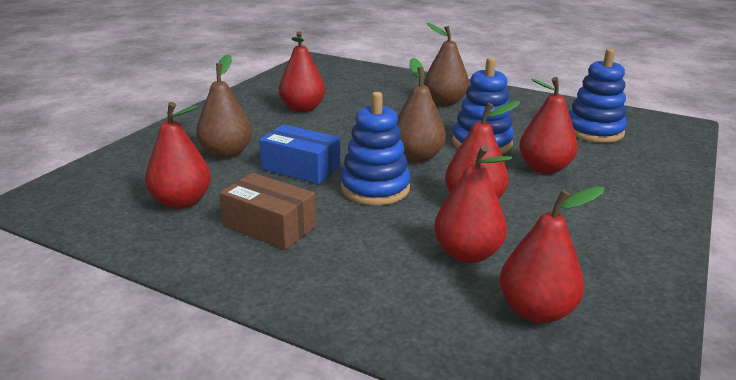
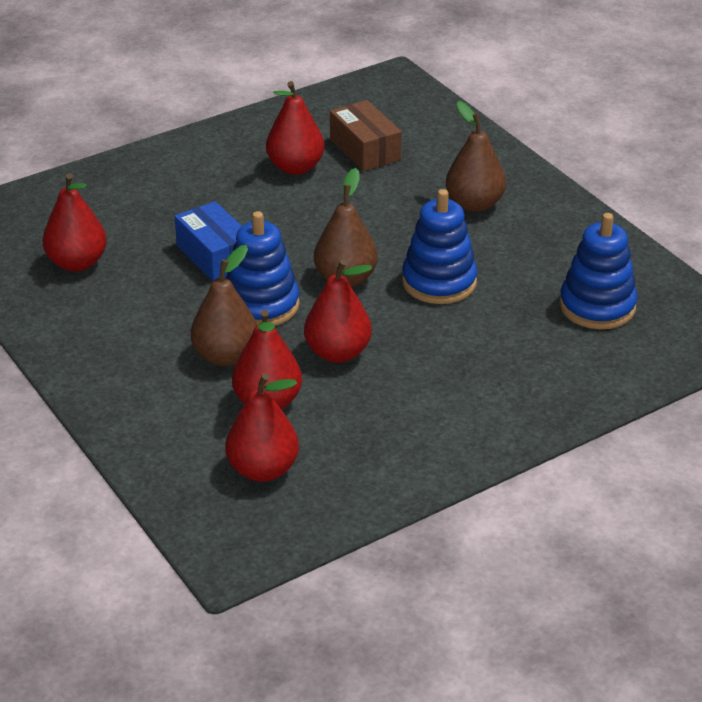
camera: 30 degrees right, 10 degrees up
(226, 153) = (161, 213): brown pear -> brown pear (226, 356)
(269, 226) = (129, 315): brown box -> brown box (365, 149)
(544, 168) = (463, 337): red pear -> none

